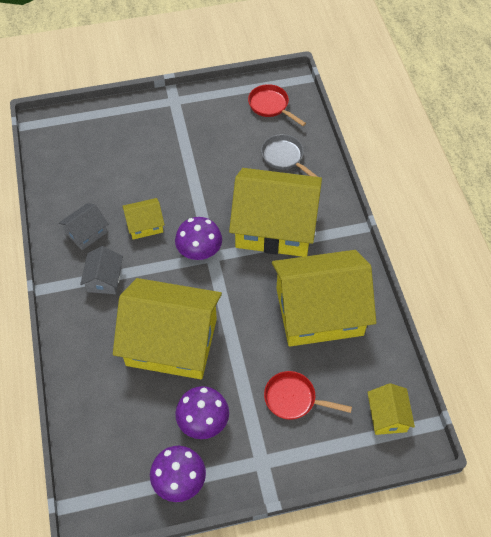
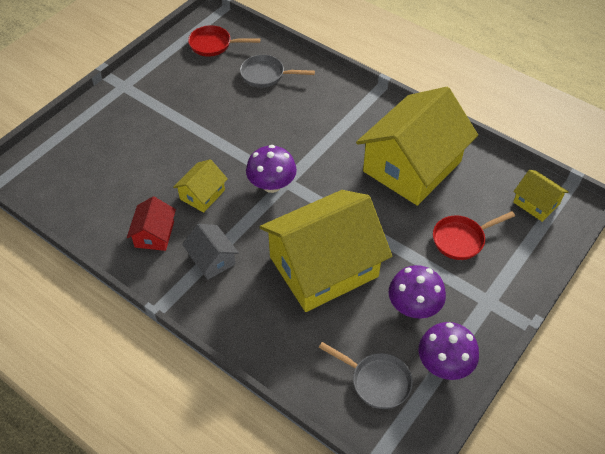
camera: 40 degrees left, 5 degrees down
(86, 233) = (154, 234): grey house -> red house
(121, 454) = (376, 381): none -> grey pan
(275, 226) = (313, 128): yellow house -> none

